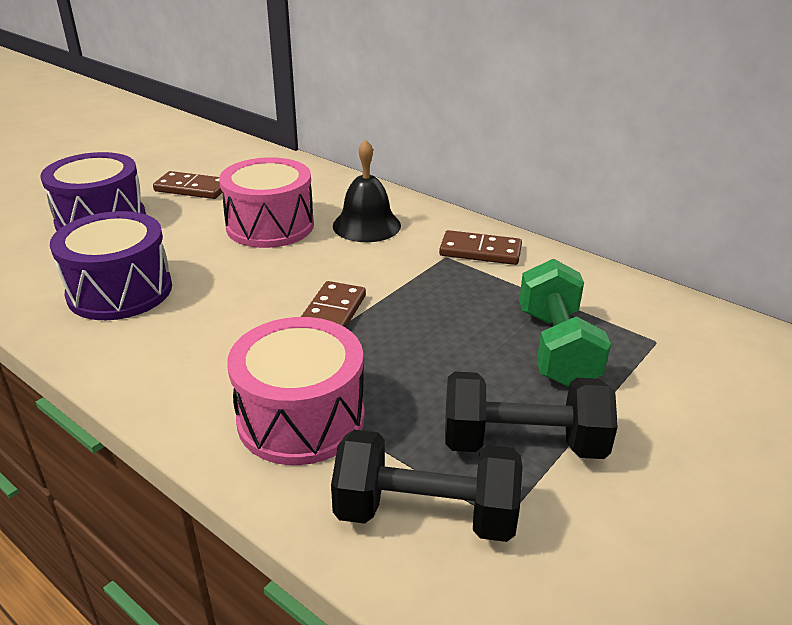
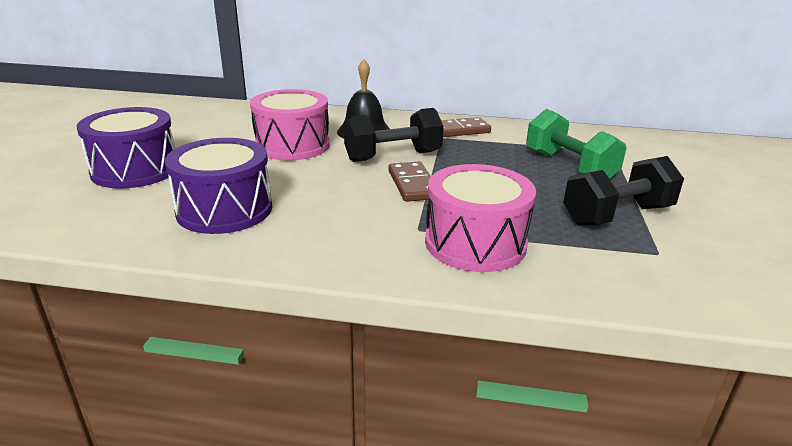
camera: 30 degrees left, 5 degrees down
(192, 188) = (191, 135): brown domino -> none
(425, 513) = (617, 265): black dumbbell -> black dumbbell (393, 156)

